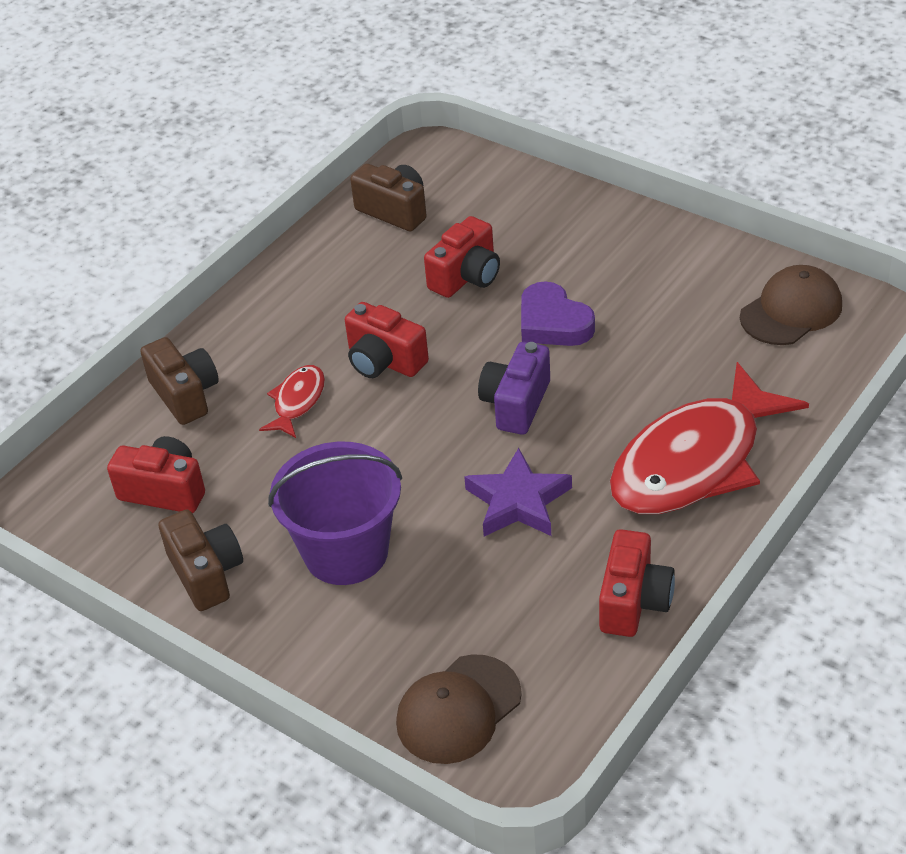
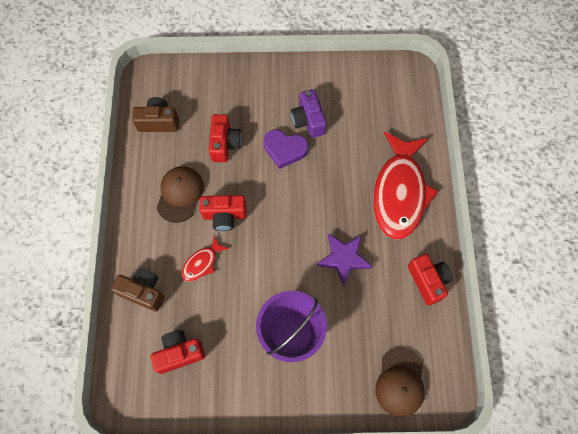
camera: 40 degrees left, 25 degrees up
(206, 573) = (237, 385): brown camera -> none
(297, 401) = (202, 263): red fish -> red fish turned 120 degrees counterclockwise
(516, 404) = (303, 205): purple camera -> purple camera (308, 120)
(791, 311) = (380, 87): brown cap -> brown cap (180, 194)

